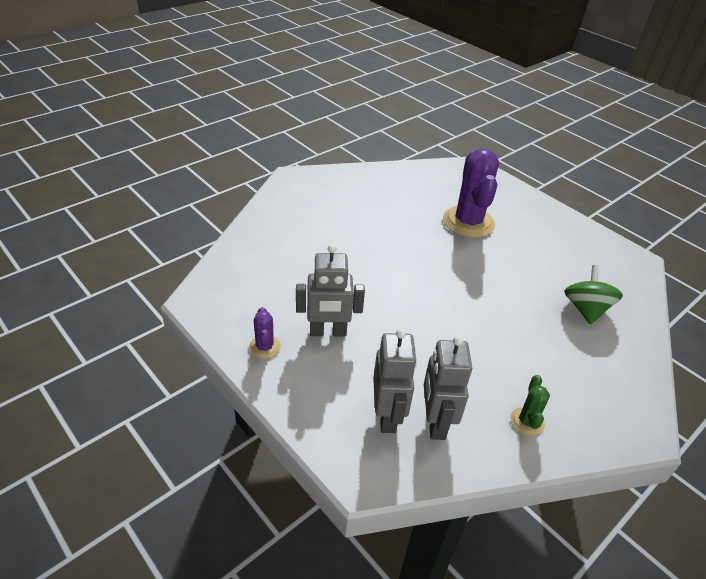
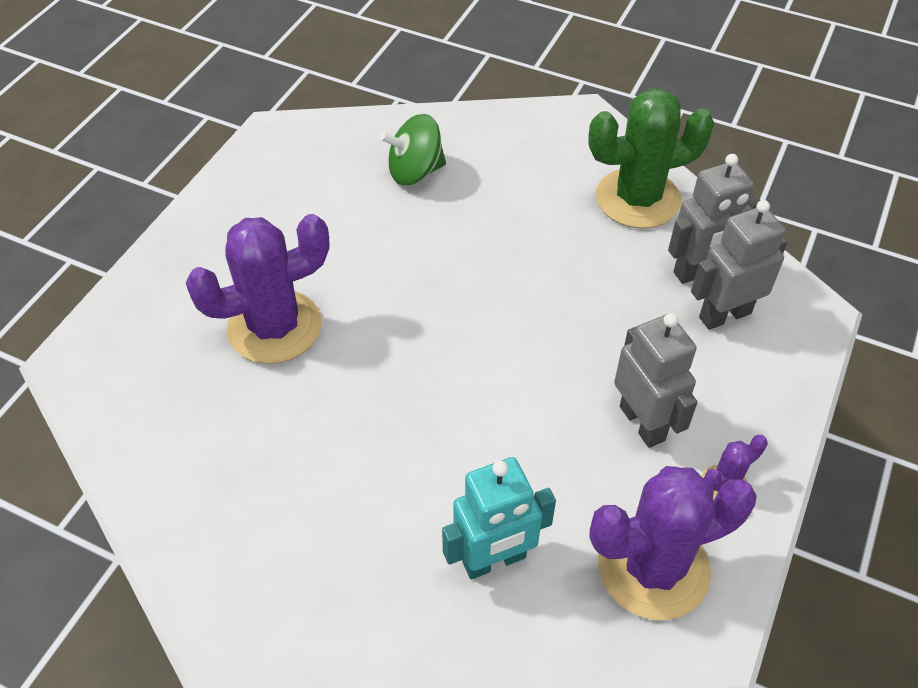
camera: 110 degrees left, 10 degrees up
(243, 297) = (653, 567): none -> purple cactus
(288, 249) = (494, 560): none -> turquoise robot
(527, 421) = (637, 199): green cactus -> green cactus, size x2.16

